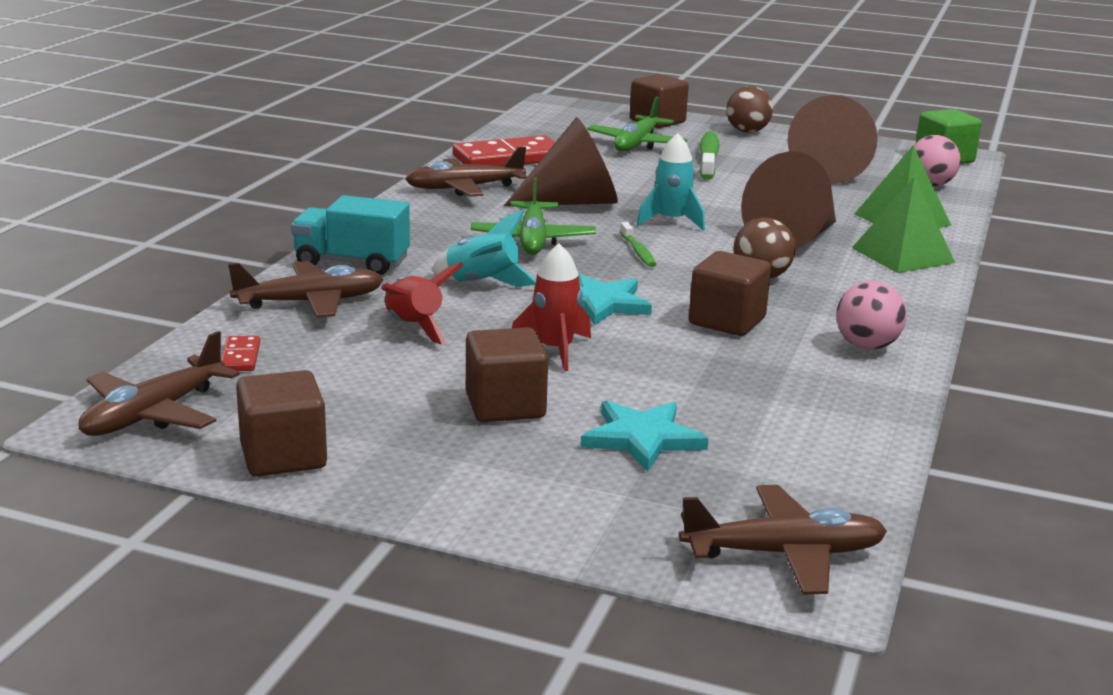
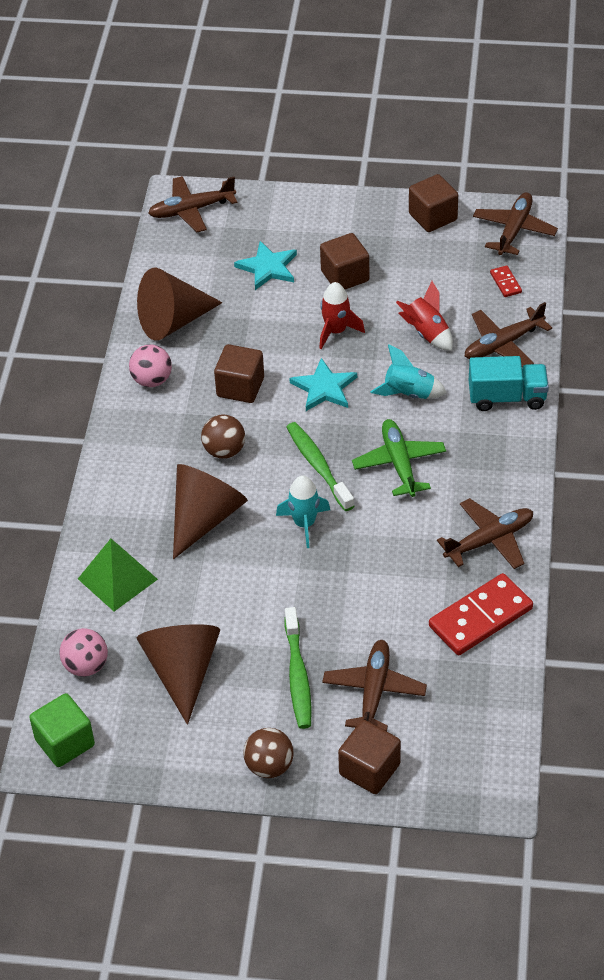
camera: 170 degrees right, 25 degrees up
(573, 202) = (391, 538): brown cone -> brown cone (173, 321)
(636, 144) = (374, 691): green plane -> brown plane
(638, 251) = (318, 466): green toothbrush -> green toothbrush, size x1.75
(903, 255) = (121, 512): green pyramid -> none

